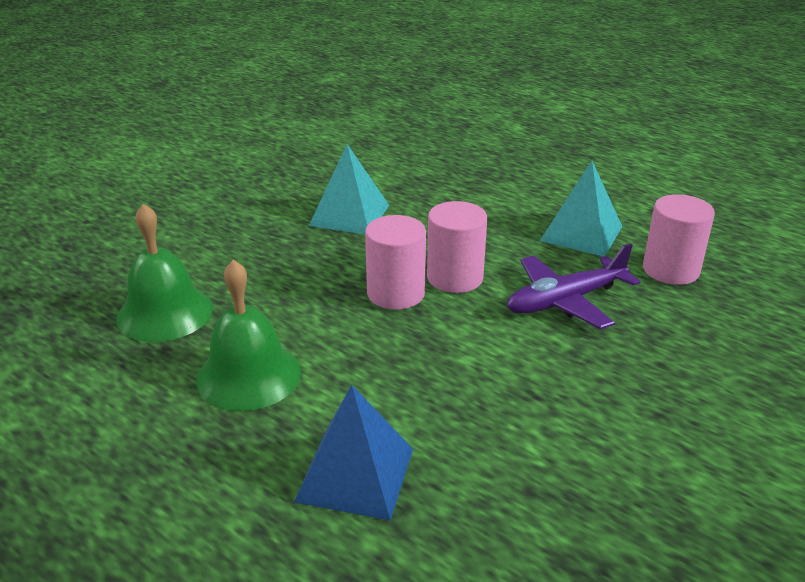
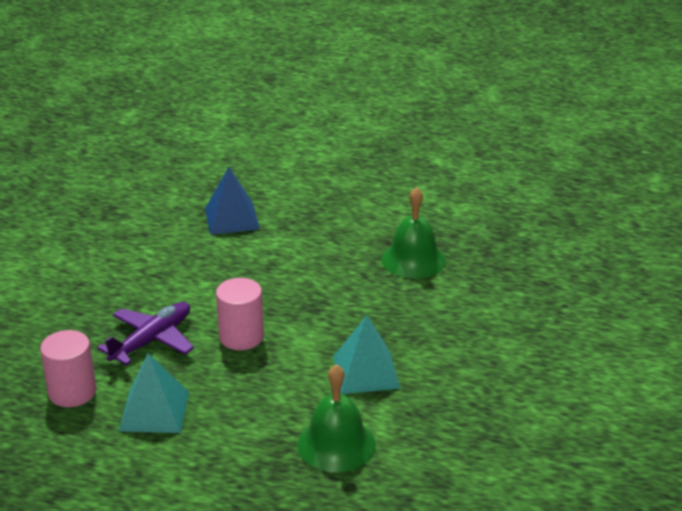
camera: 155 degrees right, 0 degrees up
(248, 375) = (324, 242): green bell -> green bell (336, 444)
(396, 293) = (276, 313): pink cylinder -> none

